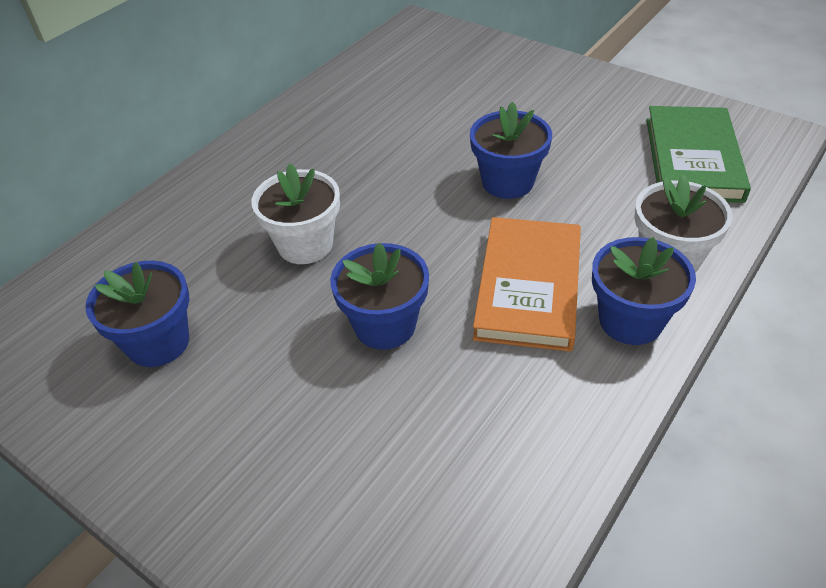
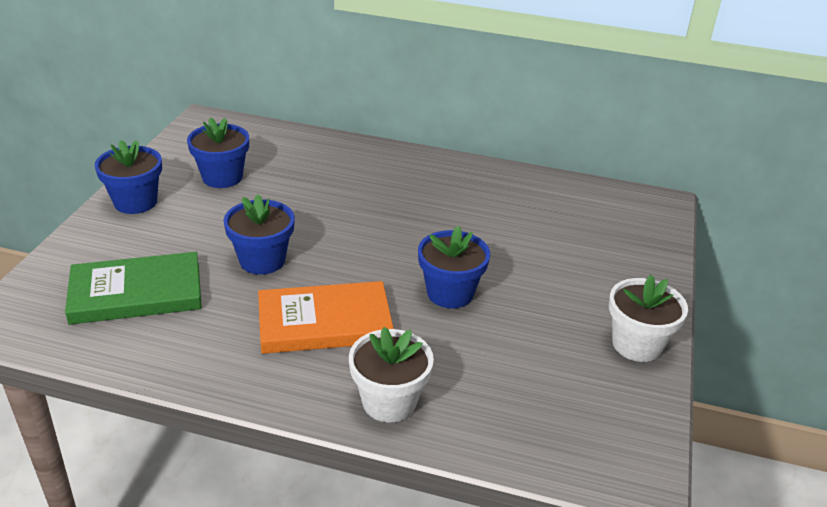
camera: 65 degrees right, 10 degrees down
(305, 245) = (330, 210): white flower pot -> white flower pot (637, 344)
(630, 320) = (305, 383): blue flower pot -> blue flower pot (135, 202)
(693, 158) = (551, 410): green book -> green book (136, 293)

